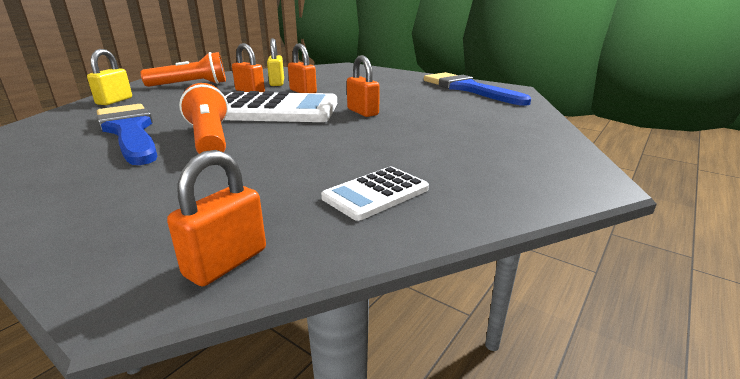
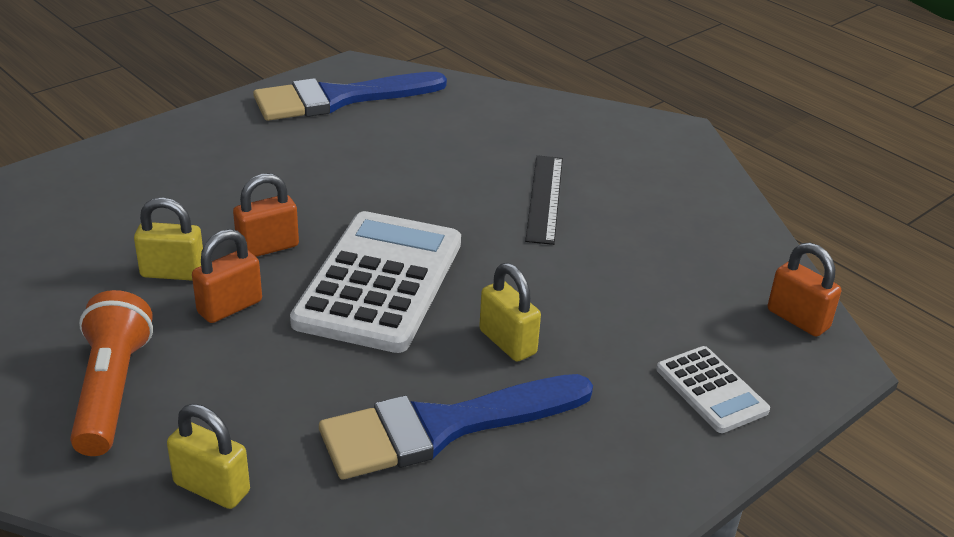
camera: 80 degrees left, 10 degrees up
(210, 139) = (507, 342): orange flashlight -> yellow padlock
(362, 112) = (426, 206): orange padlock -> none
(376, 193) = (690, 237): white calculator -> white calculator (711, 390)
(399, 138) = (545, 198): none -> black ruler

